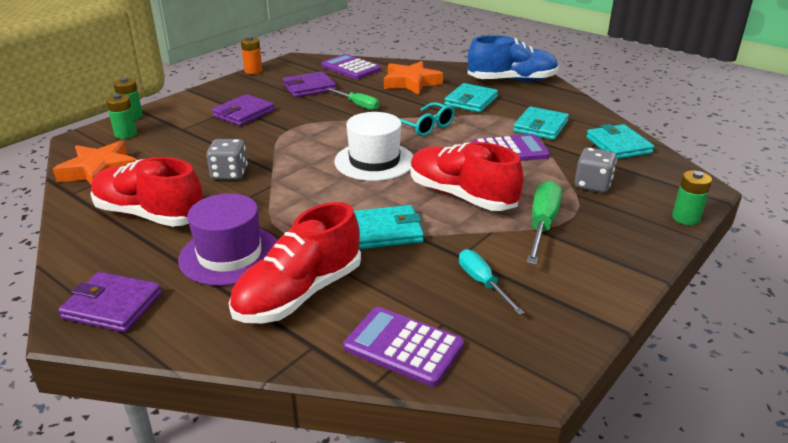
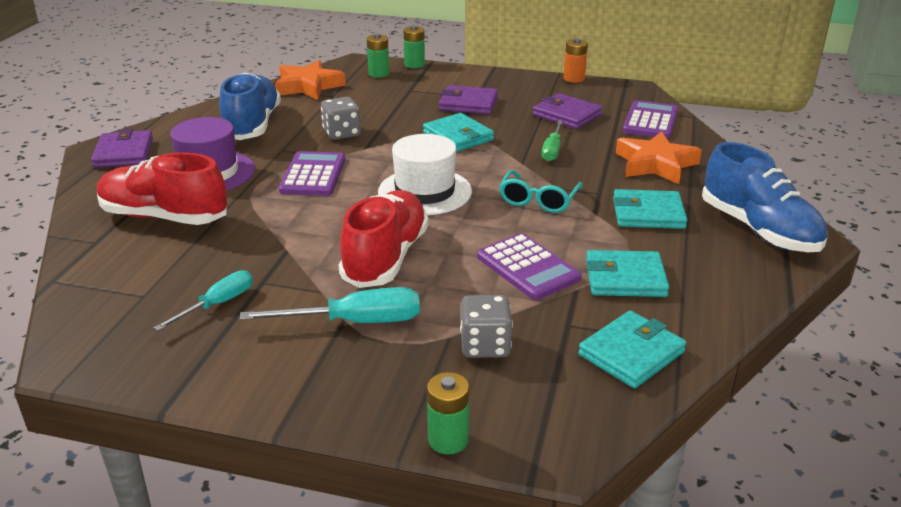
camera: 65 degrees right, 0 degrees up
(150, 215) = (252, 125): red shoe -> blue shoe
(386, 231) = (286, 232): turquoise wallet -> turquoise wallet (458, 136)
(403, 346) = (104, 283): purple calculator -> purple calculator (313, 175)
(542, 225) = (355, 322): green screwdriver -> turquoise screwdriver

